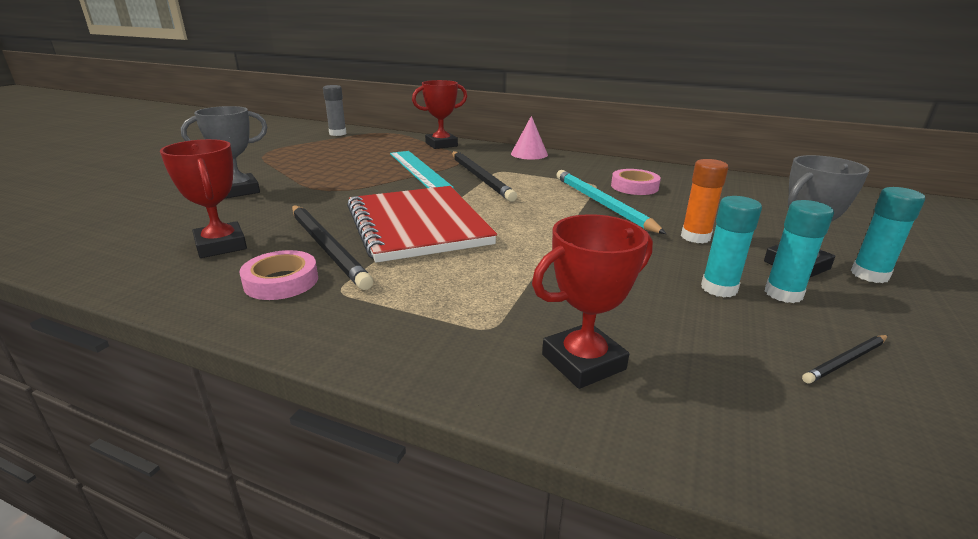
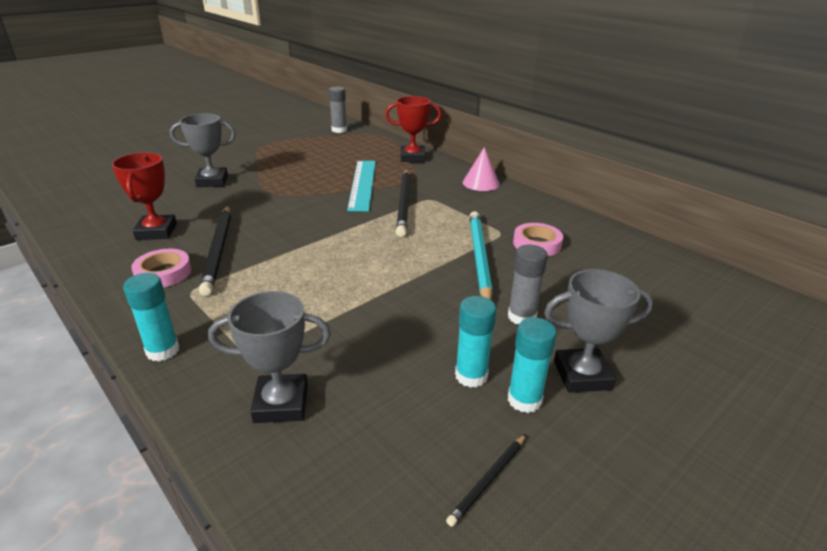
camera: 25 degrees right, 5 degrees up
(417, 225) = (300, 245): red notebook -> none
(583, 362) = (281, 403): red trophy -> grey trophy
(695, 237) = (521, 317): orange glue stick -> grey glue stick
(846, 361) = (488, 480): black pencil -> black pencil turned 45 degrees counterclockwise
(869, 275) = (646, 409): turquoise glue stick -> turquoise glue stick (163, 351)

